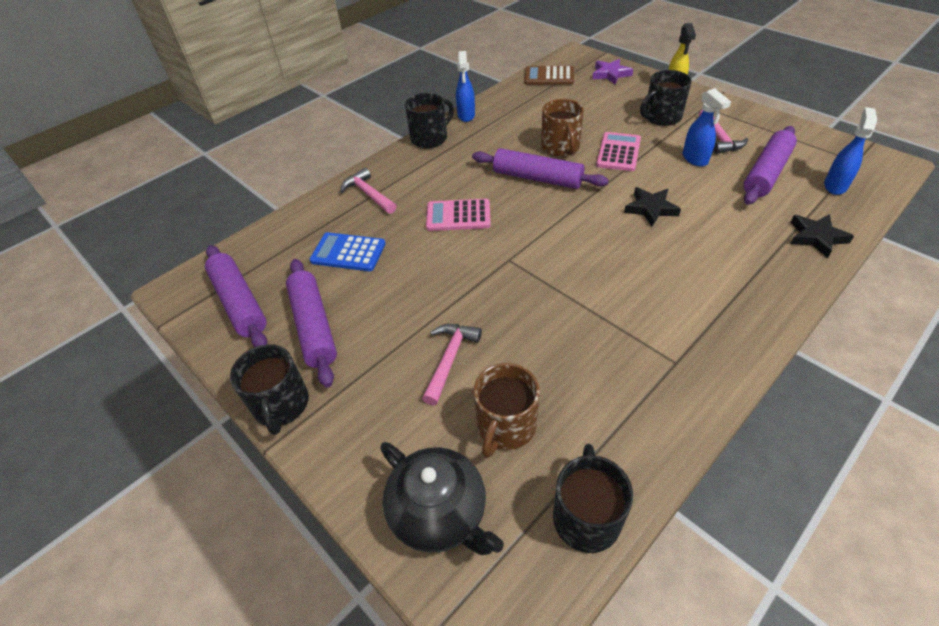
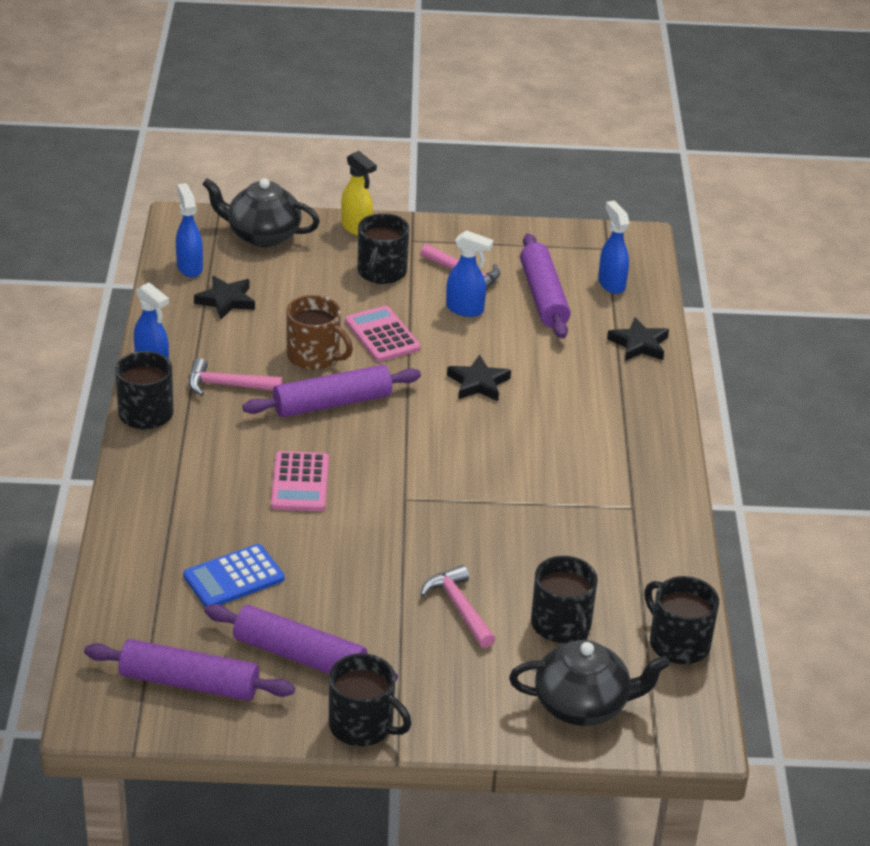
camera: 50 degrees left, 10 degrees down
(368, 194) = (166, 510): pink hammer -> pink hammer (227, 385)
(458, 216) = (300, 482): pink calculator -> pink calculator turned 45 degrees counterclockwise
(505, 426) = (561, 625): brown mug -> black mug
(547, 99) = (226, 300): none -> black star
(549, 76) = (189, 267): brown calculator -> blue spray bottle
(610, 74) = (262, 235): purple star -> black teapot

